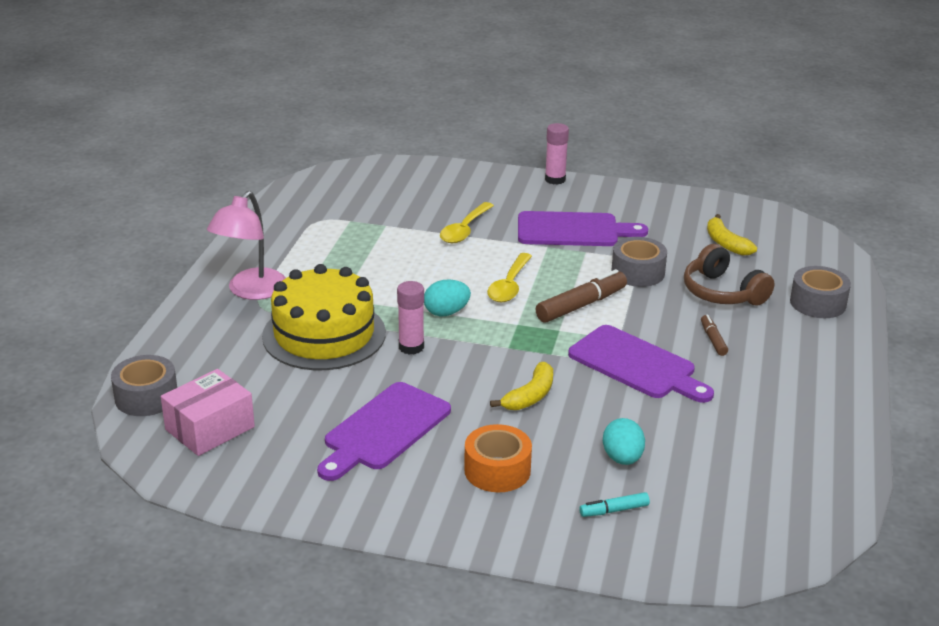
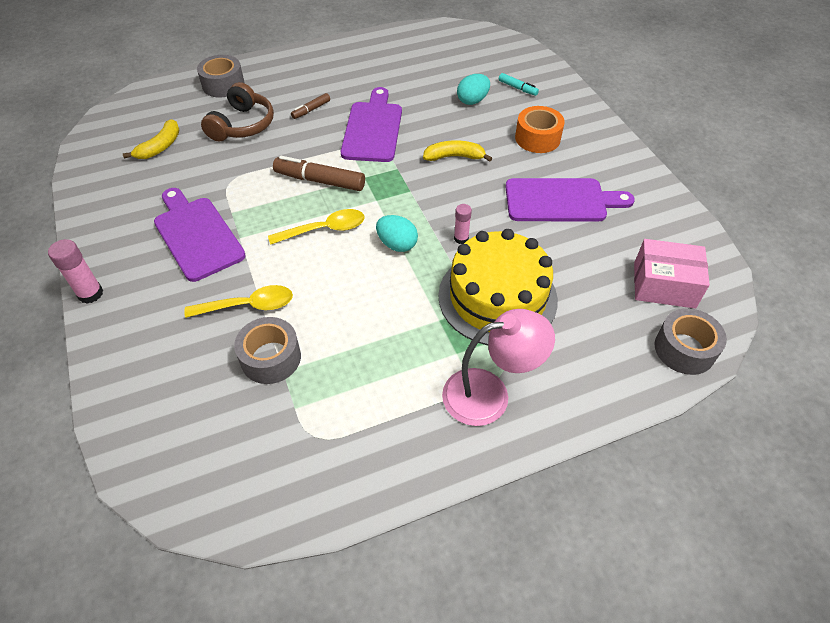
camera: 125 degrees left, 20 degrees up
(411, 347) = (461, 238): pink glue stick -> pink glue stick, size x0.65
(638, 272) = (244, 172): grey tape -> grey tape (271, 358)

